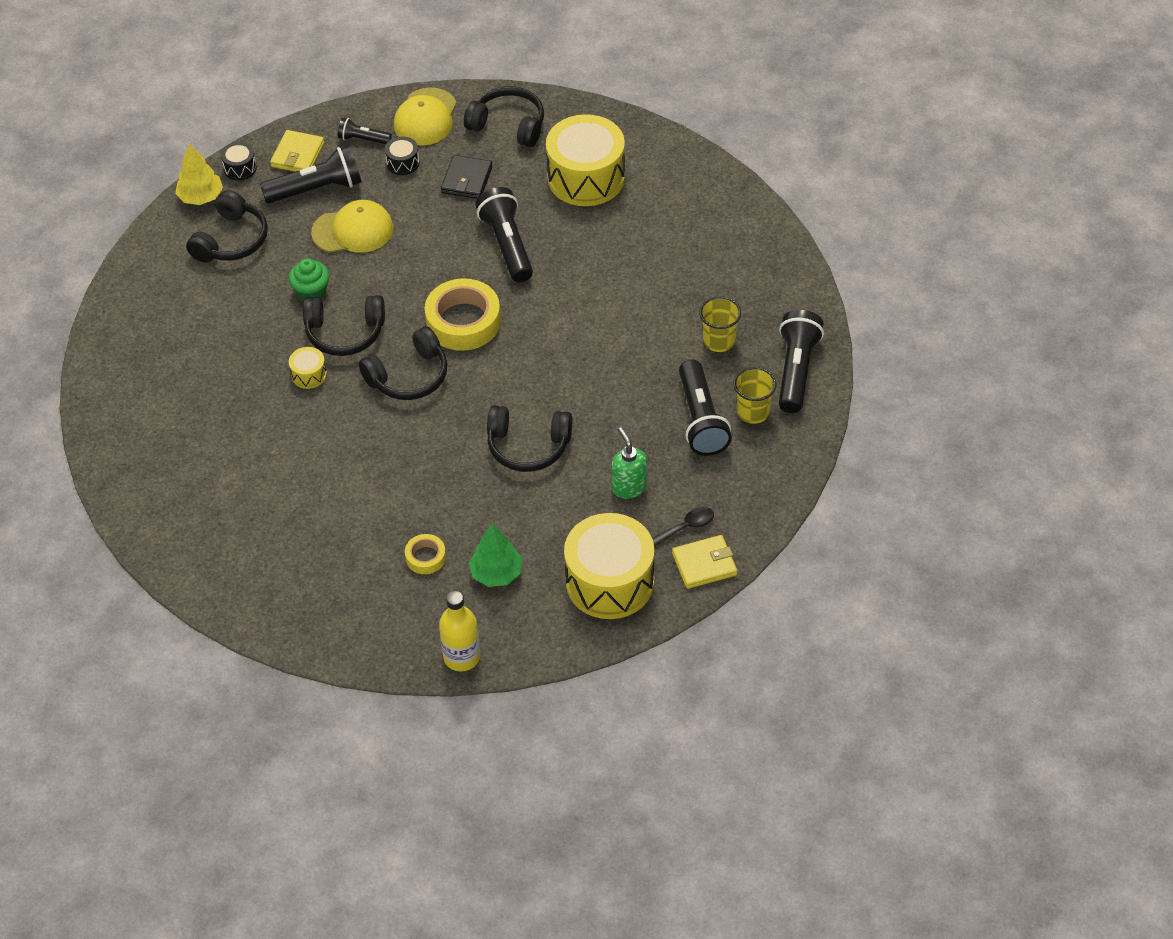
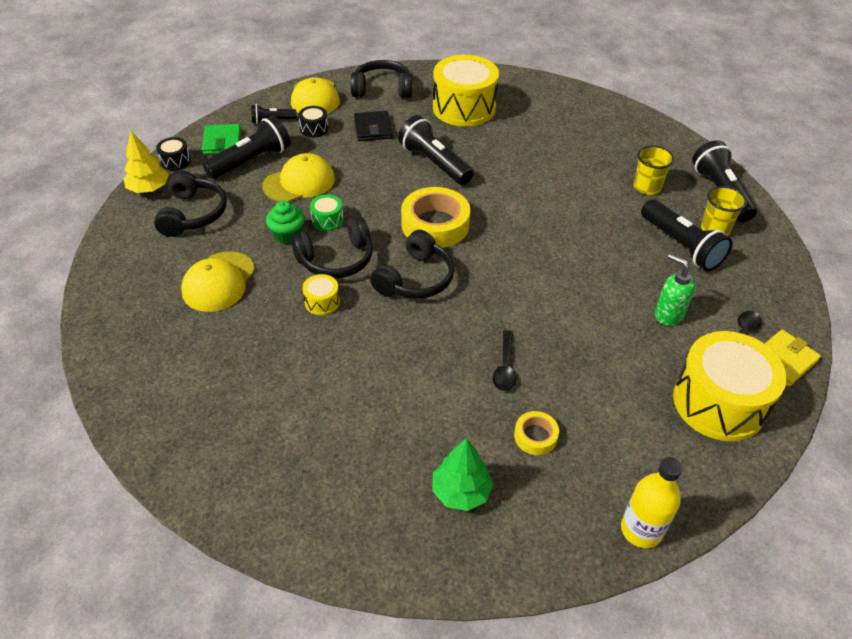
camera: 25 degrees left, 5 degrees down
(225, 325) = (219, 282): none -> yellow cap
(298, 155) = (222, 142): yellow wallet -> green wallet
(358, 285) = (327, 220): none -> green drum
(438, 489) = (505, 367): none -> black spoon
(496, 573) = (613, 429): green tree -> green tree (461, 492)
(528, 446) = (558, 306): black headphones -> none

